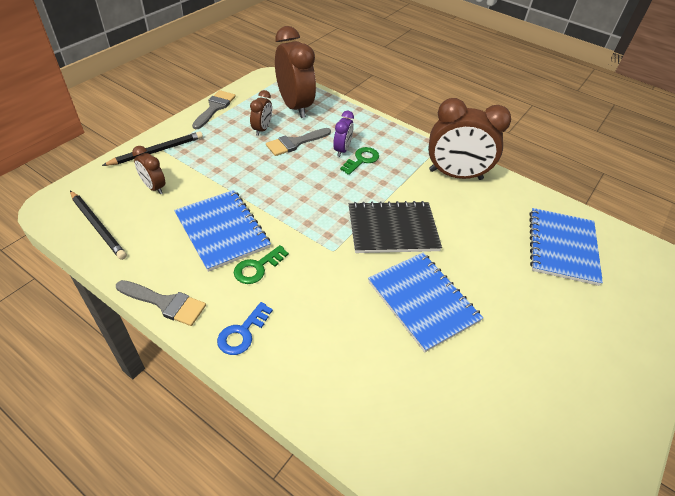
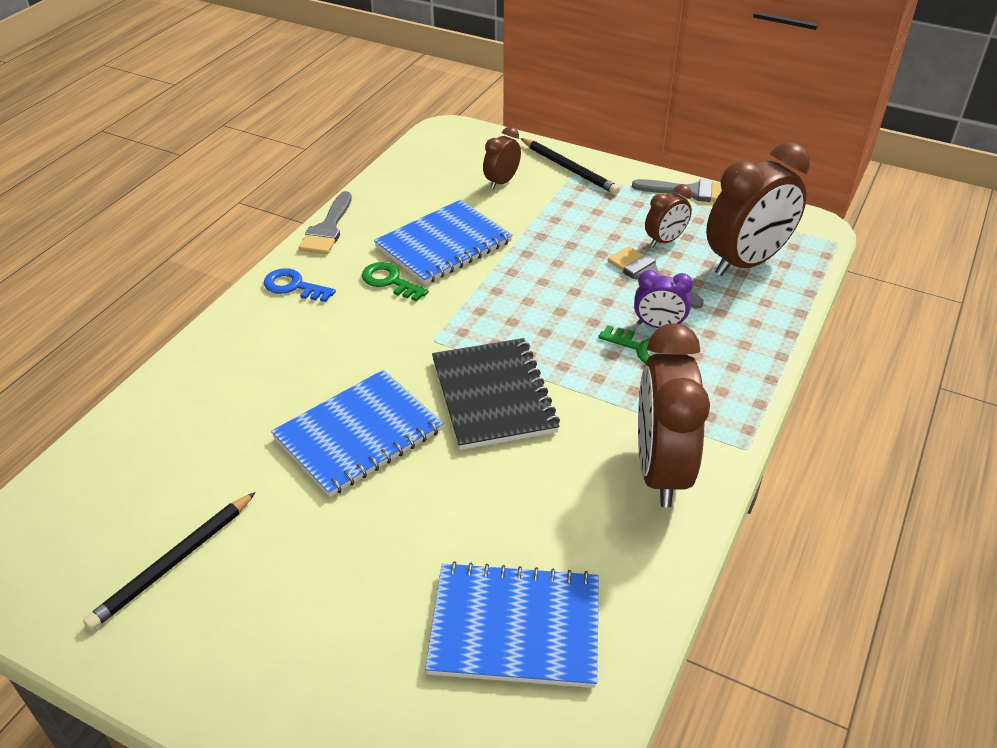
camera: 85 degrees right, 5 degrees down
(98, 226) = (427, 163): black pencil -> black pencil (174, 563)
(262, 129) = (665, 241): brown clock -> brown clock turned 45 degrees counterclockwise

